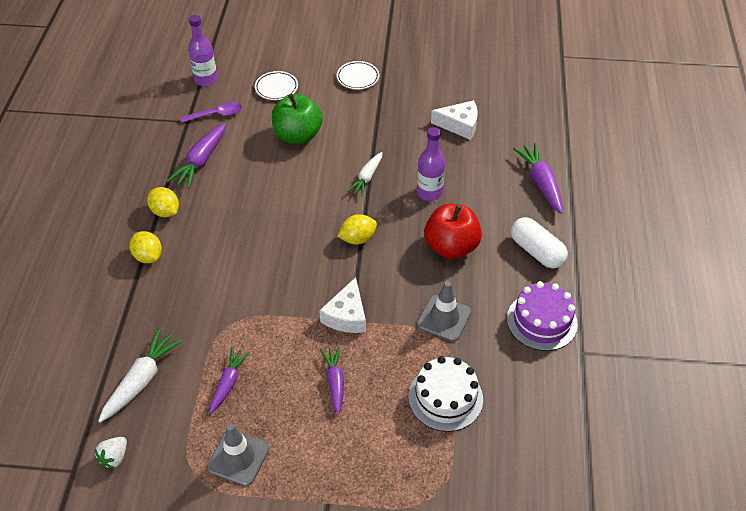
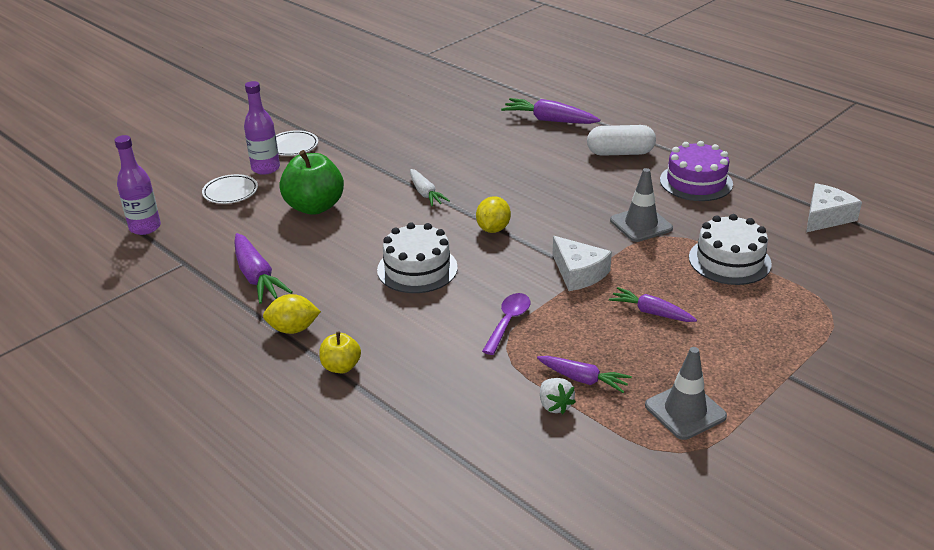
camera: 50 degrees left, 15 degrees down
(114, 457) = (601, 505): white strawberry -> white strawberry (554, 405)
(141, 380) = (513, 441): white carrot -> none
(148, 256) = (341, 367): yellow lemon -> yellow apple
(216, 114) = (206, 241): purple spoon -> purple spoon (508, 322)
(228, 383) = (583, 379): purple carrot -> purple carrot turned 150 degrees clockwise
(275, 228) = (417, 269): none -> white cake
(429, 192) = (488, 171): purple bottle -> purple bottle (265, 168)
(451, 247) = (565, 187): red apple -> none
(459, 125) = (432, 125): white cheese -> white cheese (826, 217)

